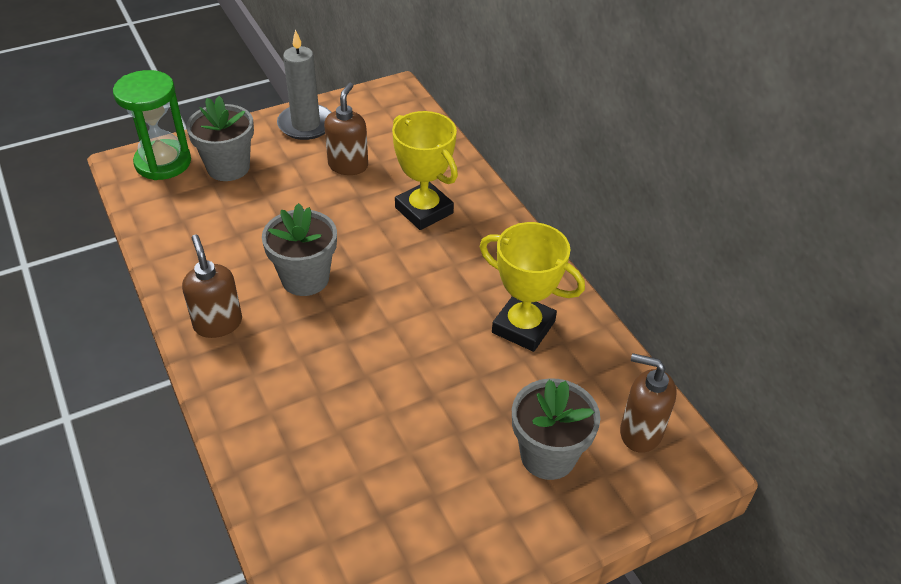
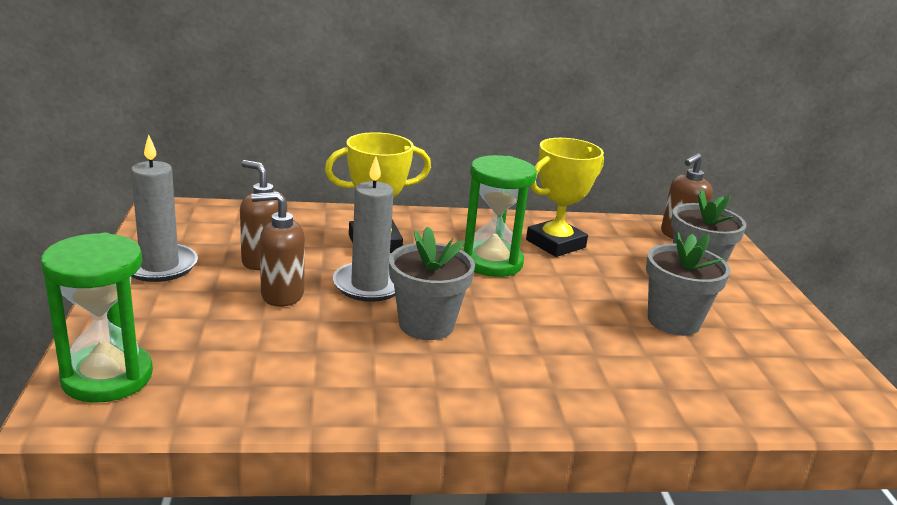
camera: 70 degrees left, 20 degrees down
(218, 323) = (462, 393): brown soap dispenser -> brown soap dispenser (282, 295)
(228, 167) = (180, 330): grey flower pot -> grey flower pot (673, 321)
(348, 230) = (369, 285): none -> grey candle
(444, 290) = (491, 262): none -> green hourglass

